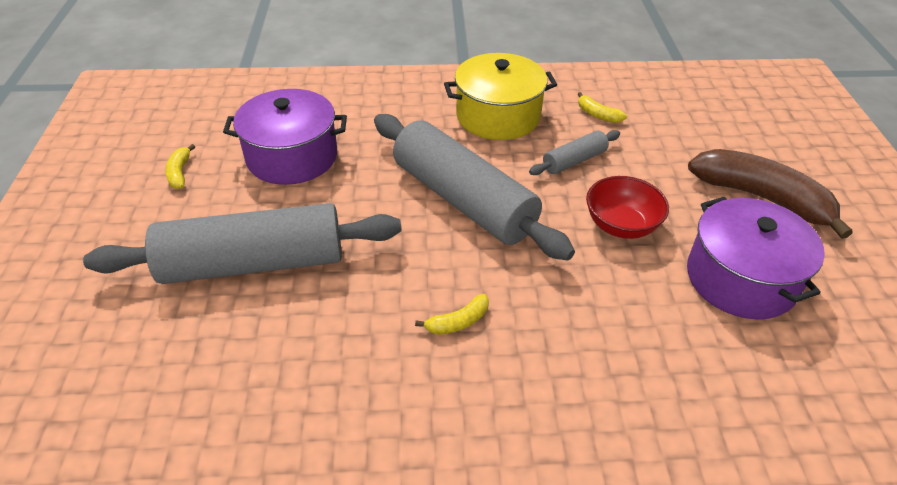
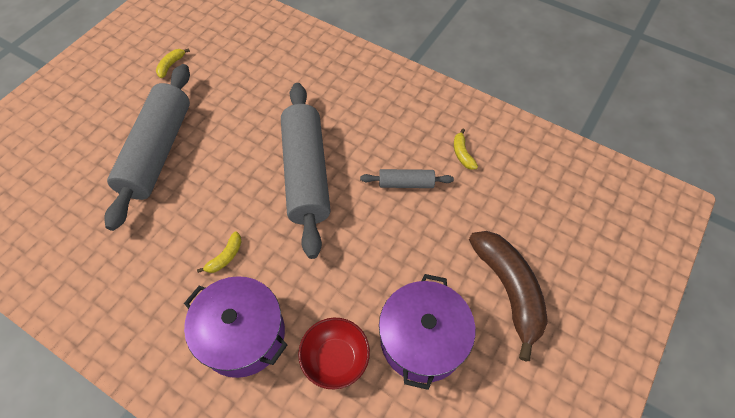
camera: 35 degrees right, 15 degrees up
(253, 263) = (158, 151): grey rolling pin -> grey rolling pin turned 75 degrees clockwise
(292, 156) = (238, 85): purple pot -> purple pot (243, 334)
(458, 322) = (225, 257): yellow banana -> yellow banana turned 60 degrees counterclockwise
(498, 116) = (391, 118): yellow pot -> none
(621, 225) = (385, 251): red bowl -> red bowl (335, 359)

